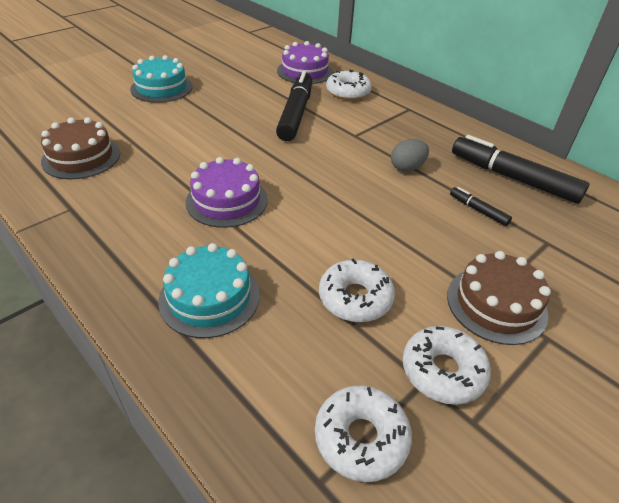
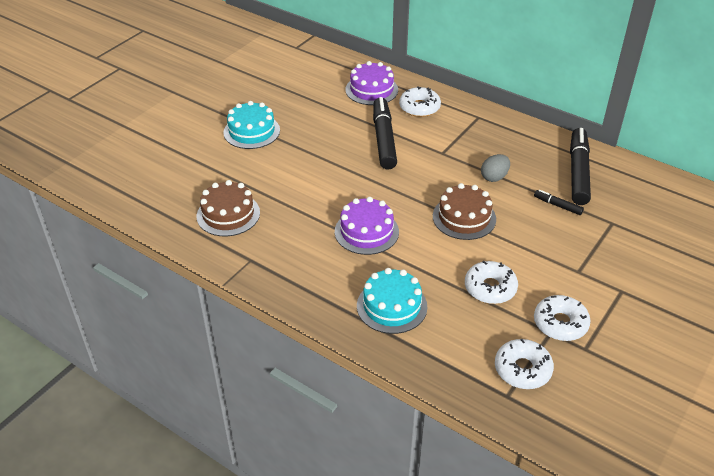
camera: 10 degrees left, 0 degrees up
(496, 304) = (584, 275): brown cake -> brown cake (464, 217)
(513, 178) = (578, 172): black marker -> black marker turned 75 degrees clockwise

